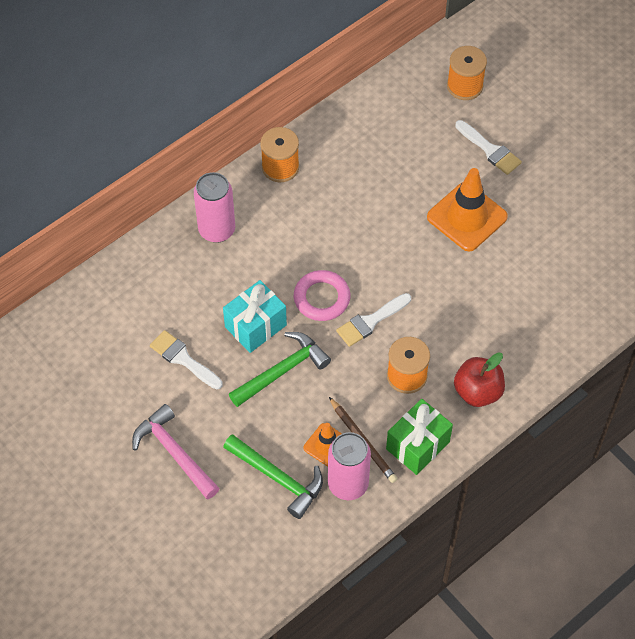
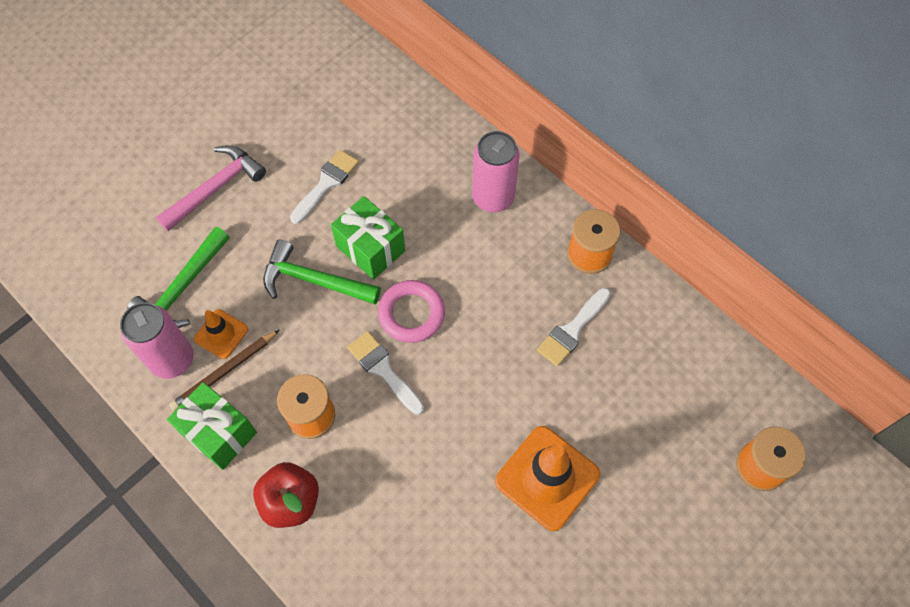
camera: 85 degrees right, 5 degrees up
(255, 326) = (370, 248): turquoise gift -> green gift
(282, 371) = (314, 280): green hammer -> green hammer turned 150 degrees clockwise
(490, 150) = (660, 504): white brush -> white brush (572, 330)

